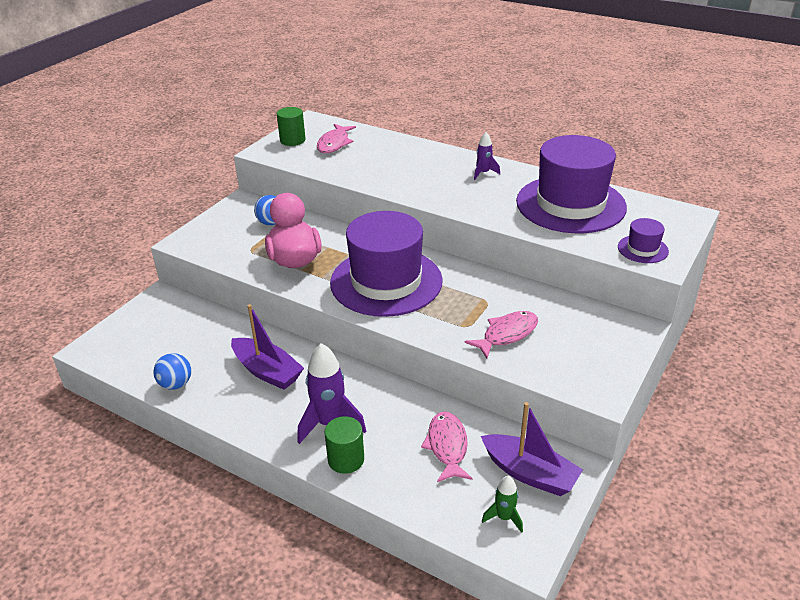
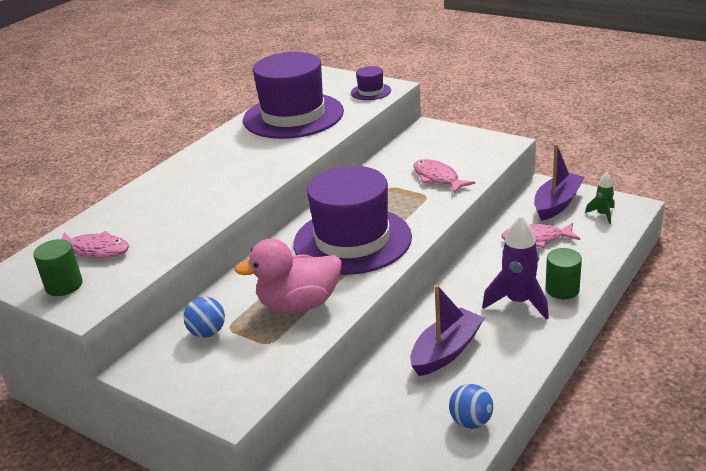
camera: 85 degrees left, 5 degrees down
(483, 173) = (218, 154): purple rocket -> none

